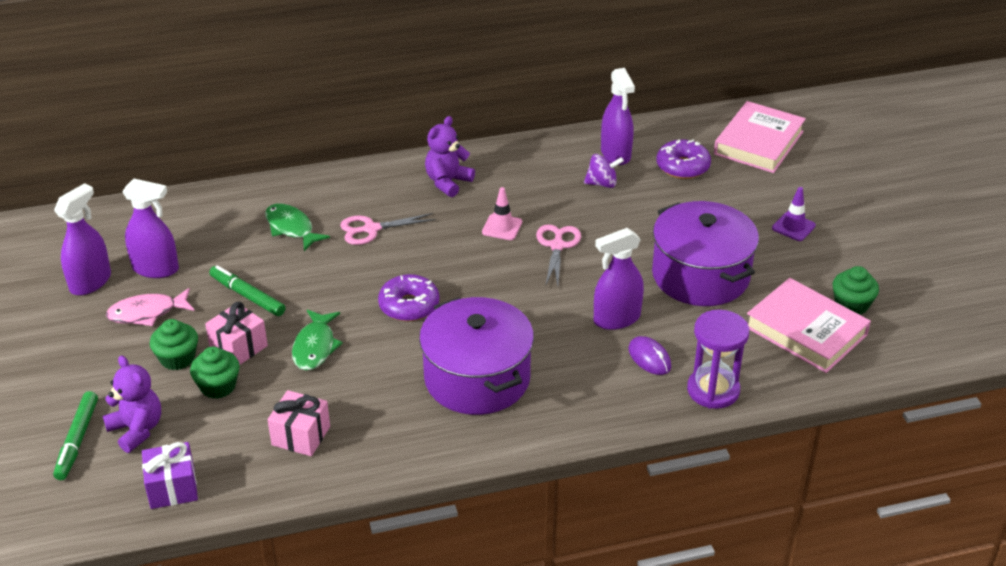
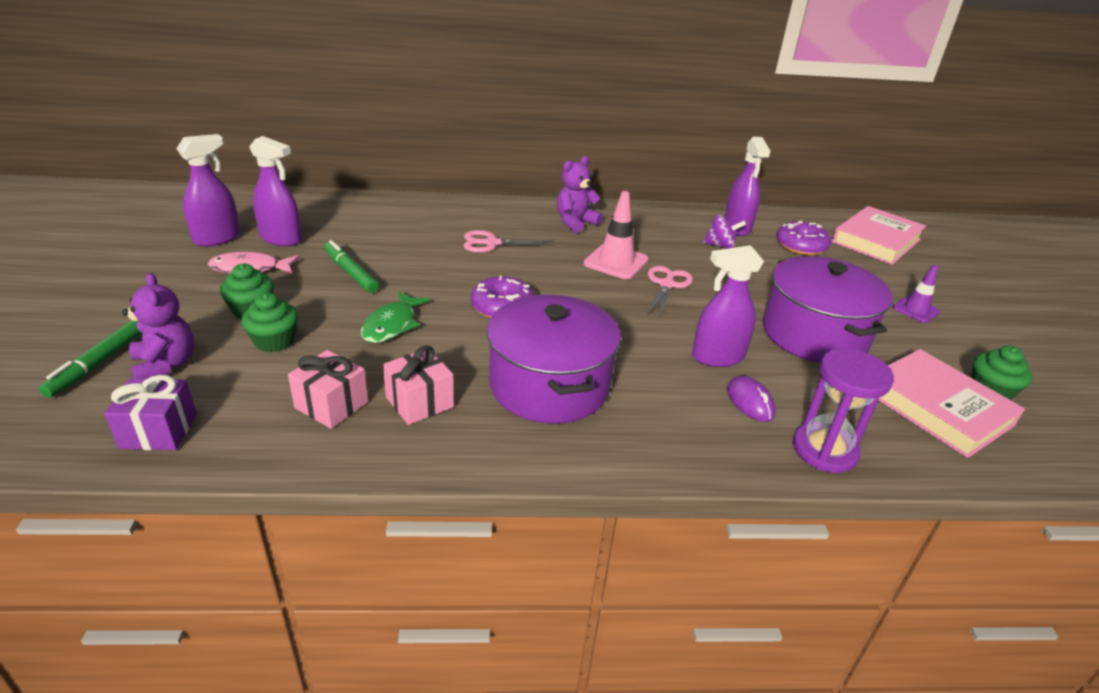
camera: 10 degrees right, 5 degrees down
(238, 347) = (316, 311): pink gift -> pink gift (419, 402)
(291, 228) = (419, 231): green fish -> none
(502, 227) = (616, 262): pink traffic cone -> pink traffic cone, size x1.56

